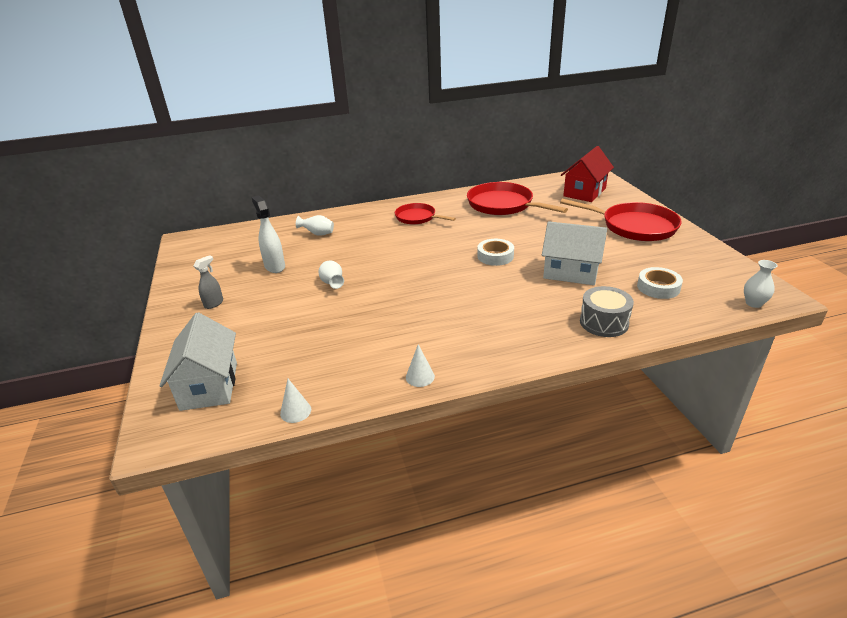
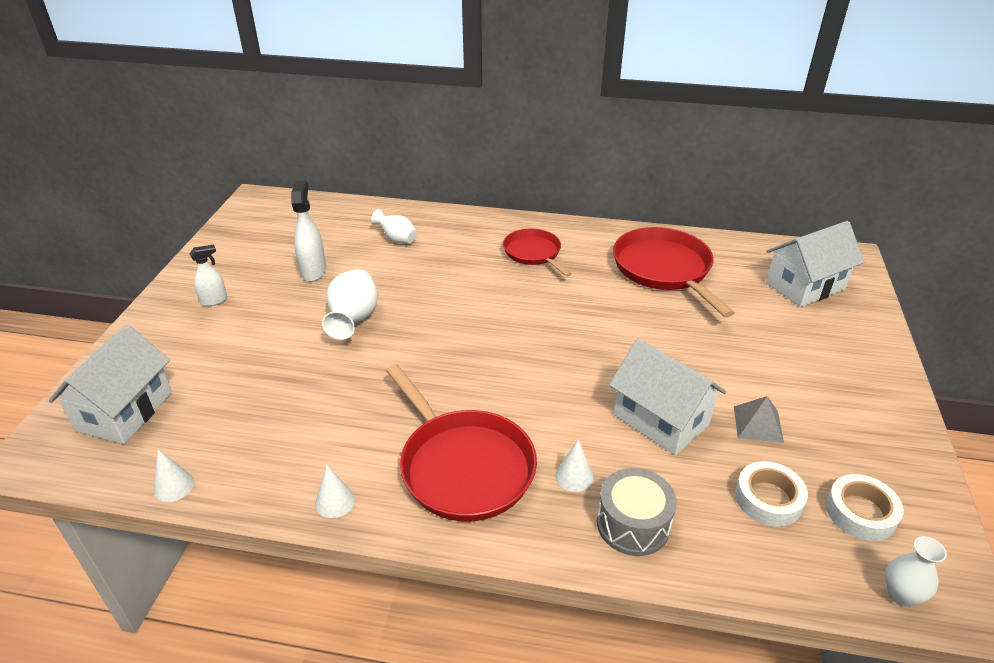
camera: 25 degrees right, 5 degrees up
(214, 303) = (214, 301): grey spray bottle -> white spray bottle
(332, 283) = (353, 320): white vase -> white vase, size x1.60
(495, 256) = (580, 352): white tape -> white tape (860, 512)
(551, 313) = (574, 476): none -> white cone
(584, 192) = (805, 286): red house -> white house
(621, 258) = (758, 424): none -> grey pyramid
(635, 226) = (830, 375): red pan -> red pan (463, 466)

